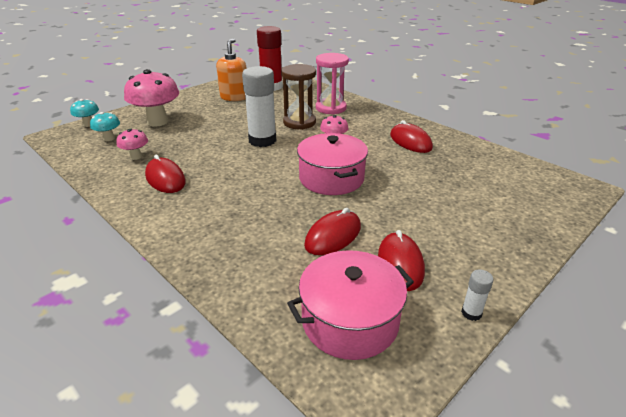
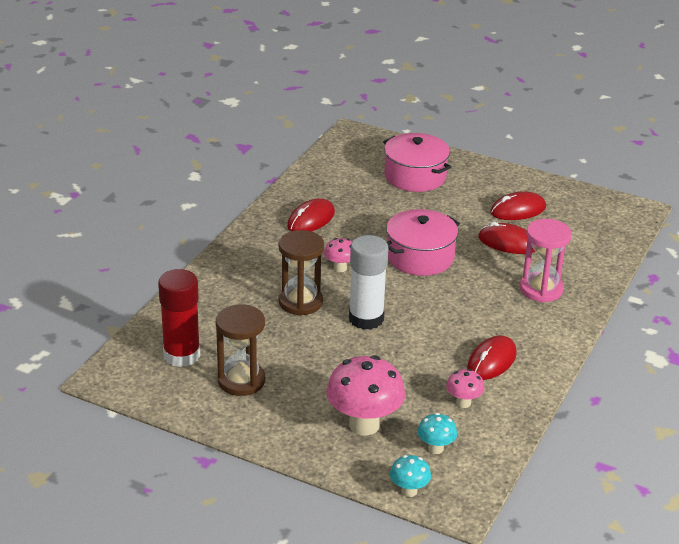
camera: 110 degrees left, 0 degrees up
(234, 97) = (241, 381): orange soap dispenser -> brown hourglass
(331, 108) = (242, 286): pink hourglass -> pink hourglass (541, 289)
(350, 321) = (587, 223): pink pot -> pink pot (415, 176)
(471, 313) = (544, 182): white glue stick -> none

